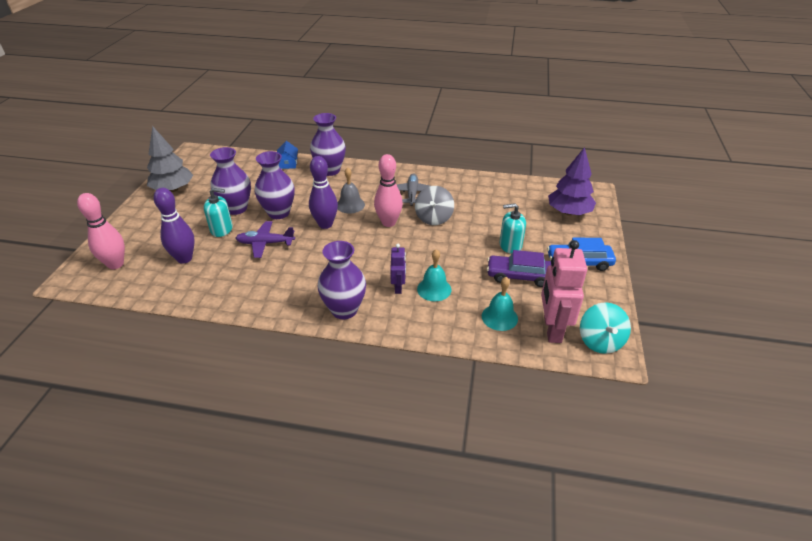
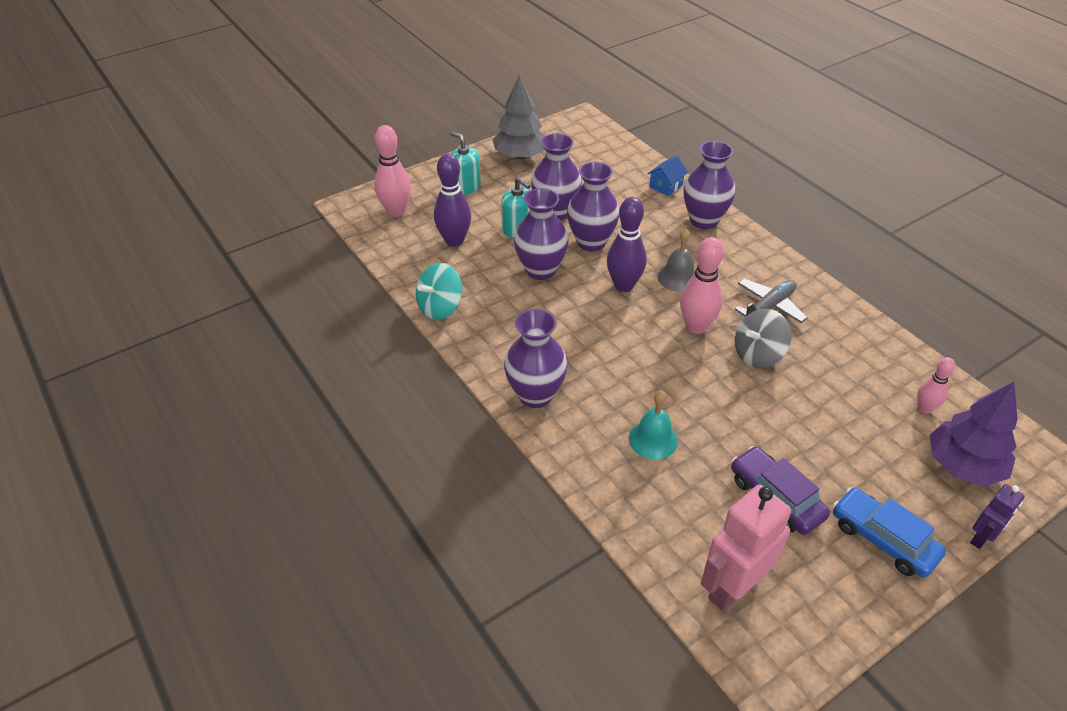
camera: 45 degrees right, 5 degrees up
(265, 243) = (540, 270): purple plane -> purple vase
(398, 287) = (617, 410): purple robot -> purple robot (981, 538)
(499, 317) = (687, 526): turquoise bell -> none
(510, 245) = (814, 453): turquoise soap dispenser -> turquoise soap dispenser (465, 187)
(528, 198) = (924, 408): none -> pink bowling pin
(600, 341) = (776, 650): turquoise spinning top -> turquoise spinning top (440, 307)

